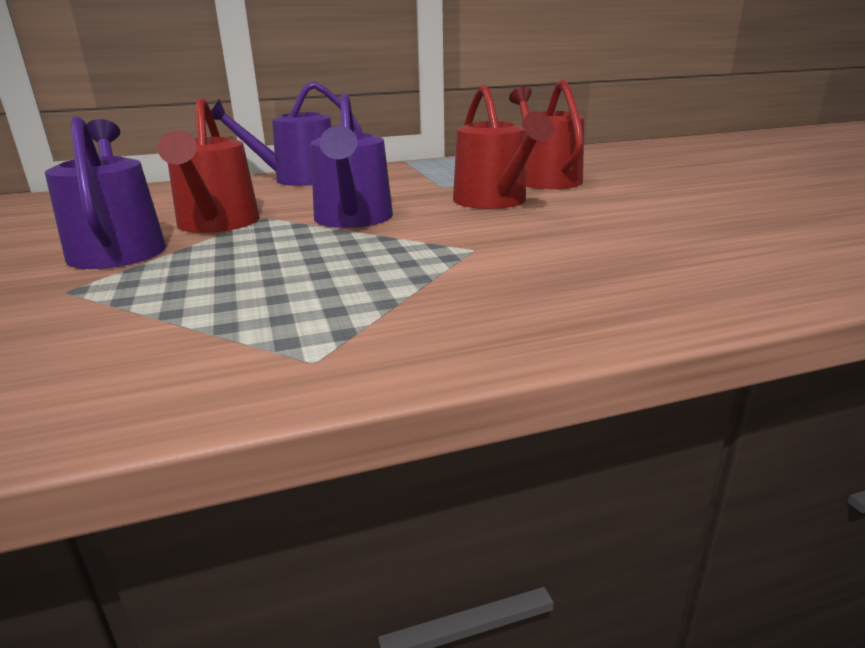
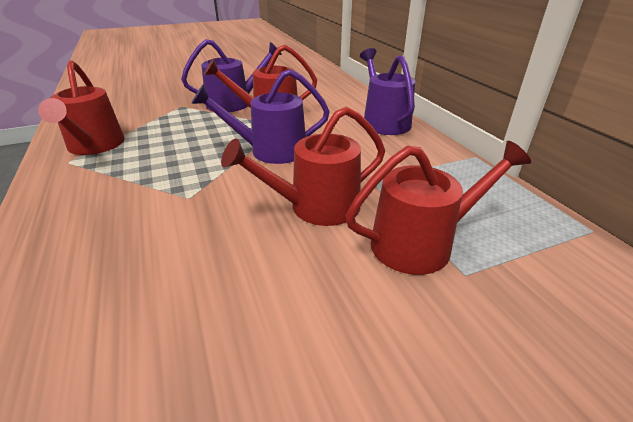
camera: 85 degrees right, 10 degrees up
(240, 347) = (94, 146): none -> red watering can

